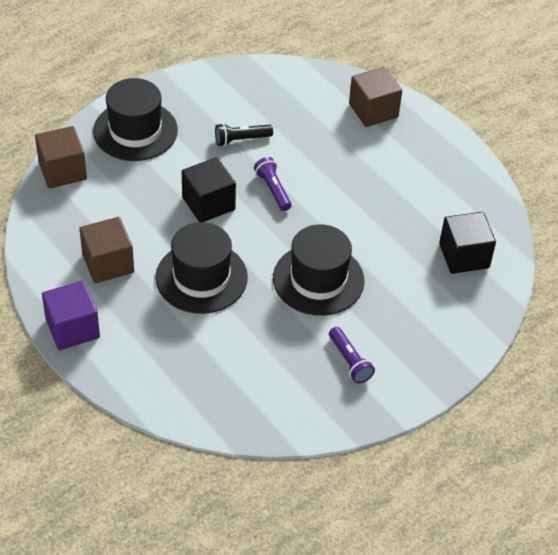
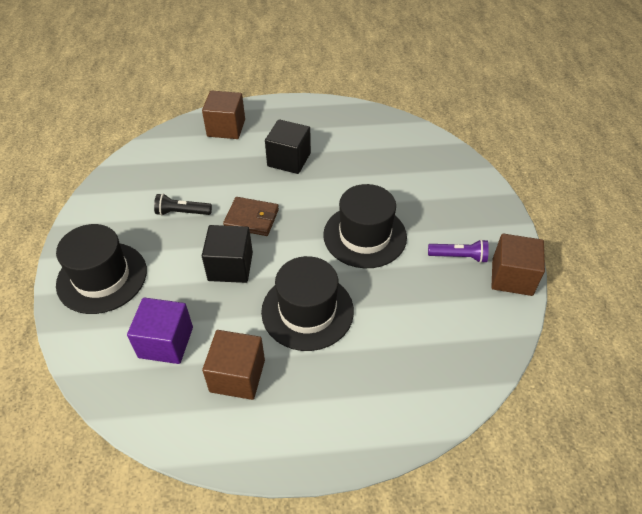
camera: 55 degrees left, 0 degrees up
(62, 171) = (93, 358): brown cube -> brown cube (512, 277)
(72, 328) = (295, 447): purple cube -> purple cube (166, 342)
(241, 140) = (182, 212): black flashlight -> black flashlight turned 75 degrees clockwise
(273, 189) = (251, 218): purple flashlight -> brown wallet
(464, 256) = (399, 149): black cube -> black cube (289, 160)

